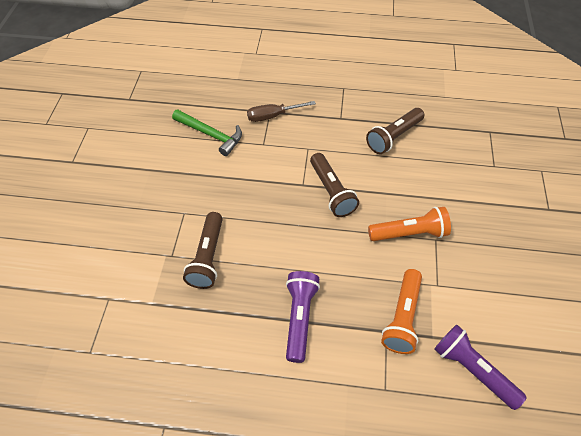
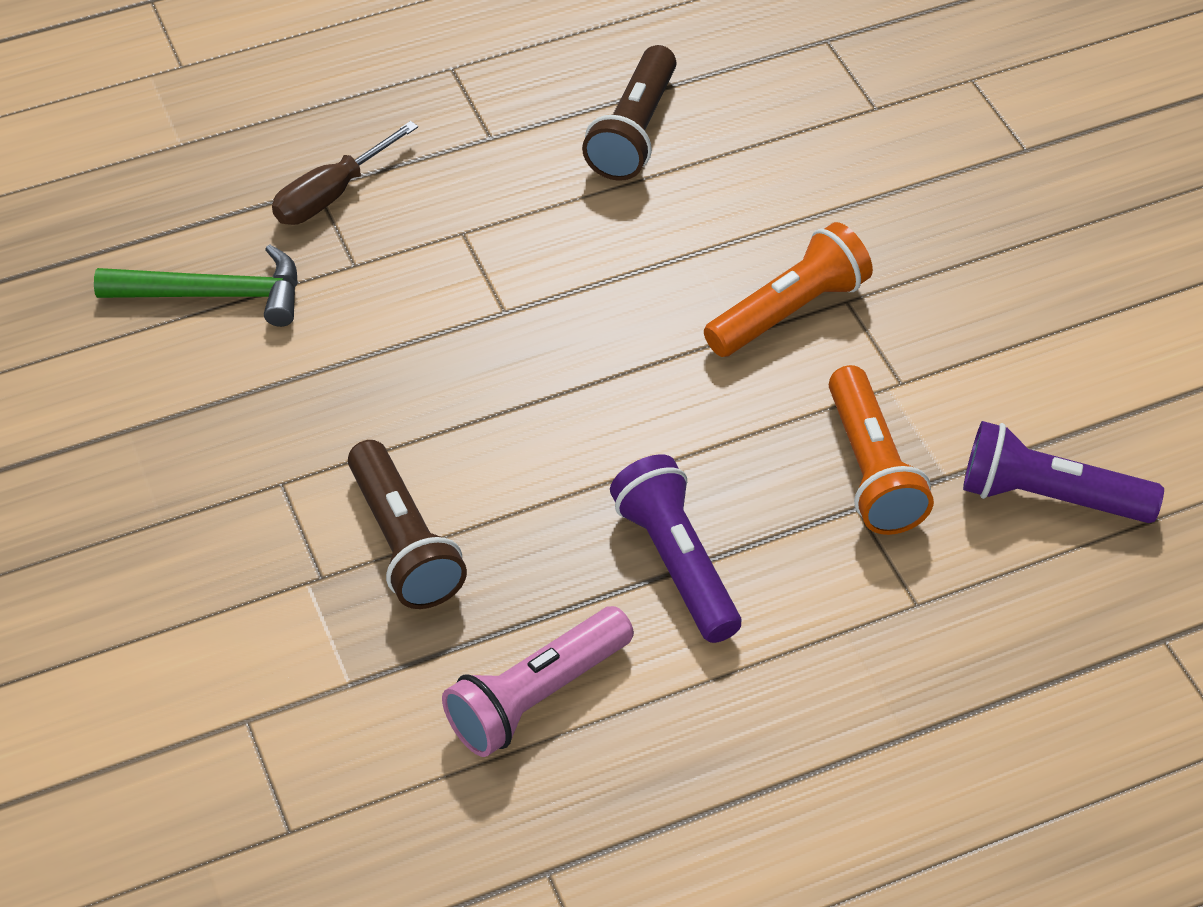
camera: 30 degrees left, 5 degrees down
(211, 346) = (536, 696): none -> pink flashlight
(331, 192) = (576, 300): brown flashlight -> none

